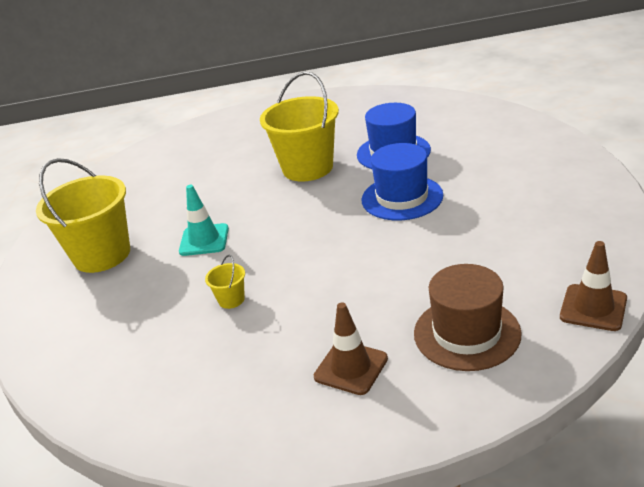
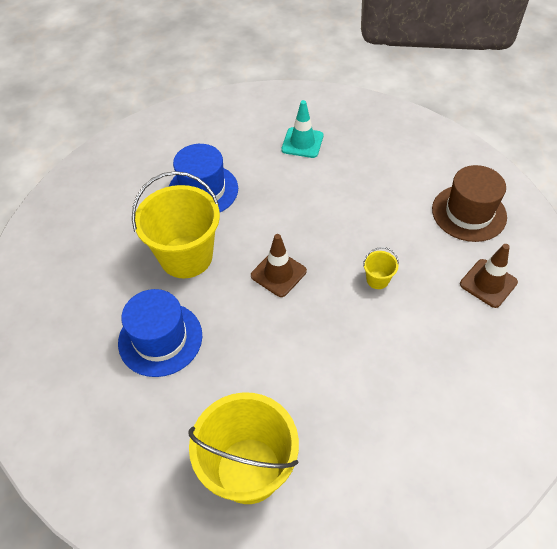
camera: 80 degrees left, 20 degrees up
(204, 240) = (271, 363): turquoise traffic cone -> turquoise traffic cone (302, 143)
(231, 300) = (379, 350): yellow bucket -> yellow bucket (377, 280)
(402, 197) = (282, 203): blue hat -> blue hat (160, 339)
(593, 308) = (461, 149): brown traffic cone -> brown traffic cone (278, 273)

